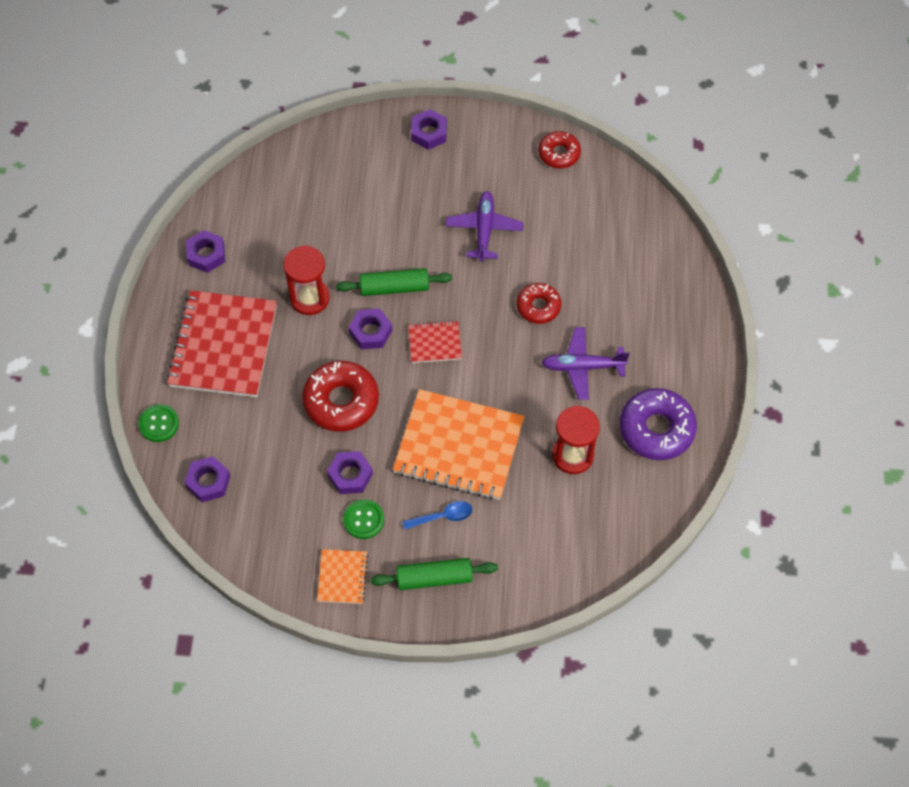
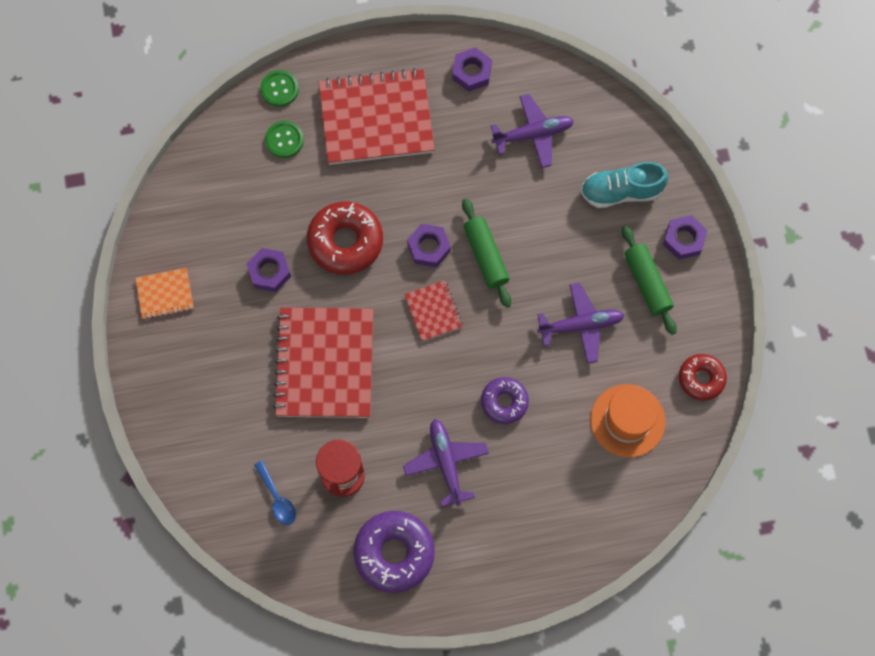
camera: 75 degrees right, 10 degrees up
(208, 482) = (232, 150): purple nut -> none
(288, 220) = (533, 134): none -> purple plane
(309, 298) = (450, 180): red hourglass -> none
(363, 520) = (227, 297): green button -> green button (284, 140)
(368, 167) = (621, 192): none -> turquoise shoe
(434, 578) = (182, 376): green rolling pin -> green rolling pin (647, 283)
(443, 516) = (247, 368): blue spoon -> blue spoon (277, 498)
(458, 447) = (324, 364): orange notebook -> red notebook
(538, 306) = (504, 402): red donut -> purple donut
(581, 217) = (627, 420): none -> orange hat

